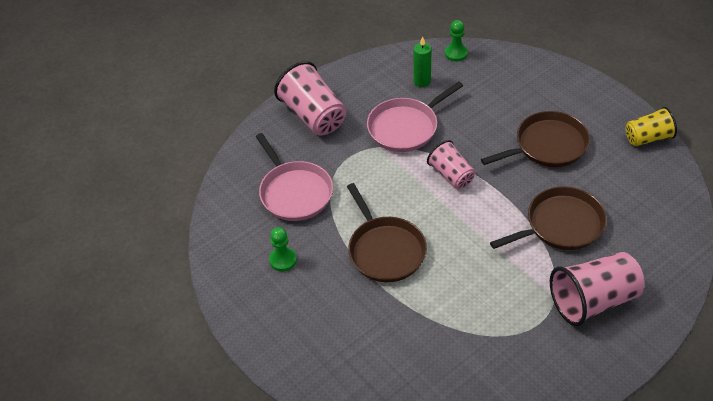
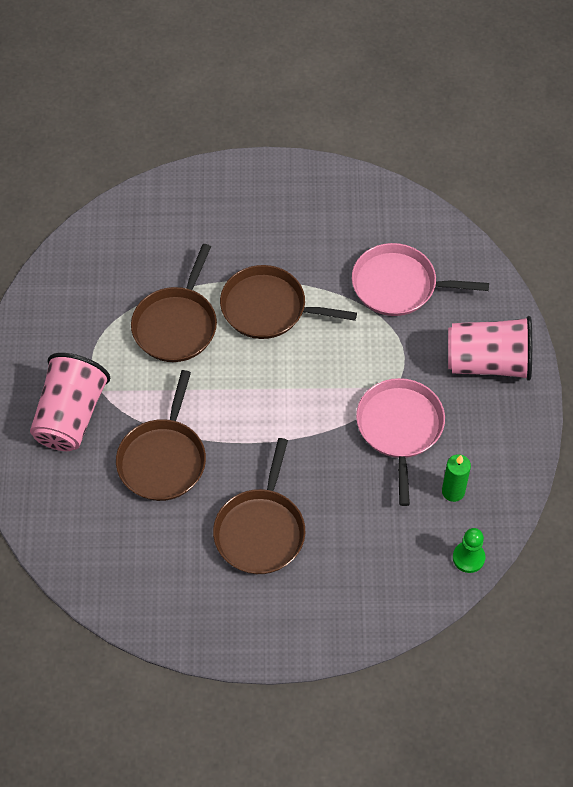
camera: 125 degrees right, 10 degrees up
(283, 260) = (328, 231): green pawn -> none
(451, 175) = (303, 420): pink cup -> none
(454, 294) = (176, 325): none -> brown pan
(648, 138) = (183, 630): yellow cup -> none

